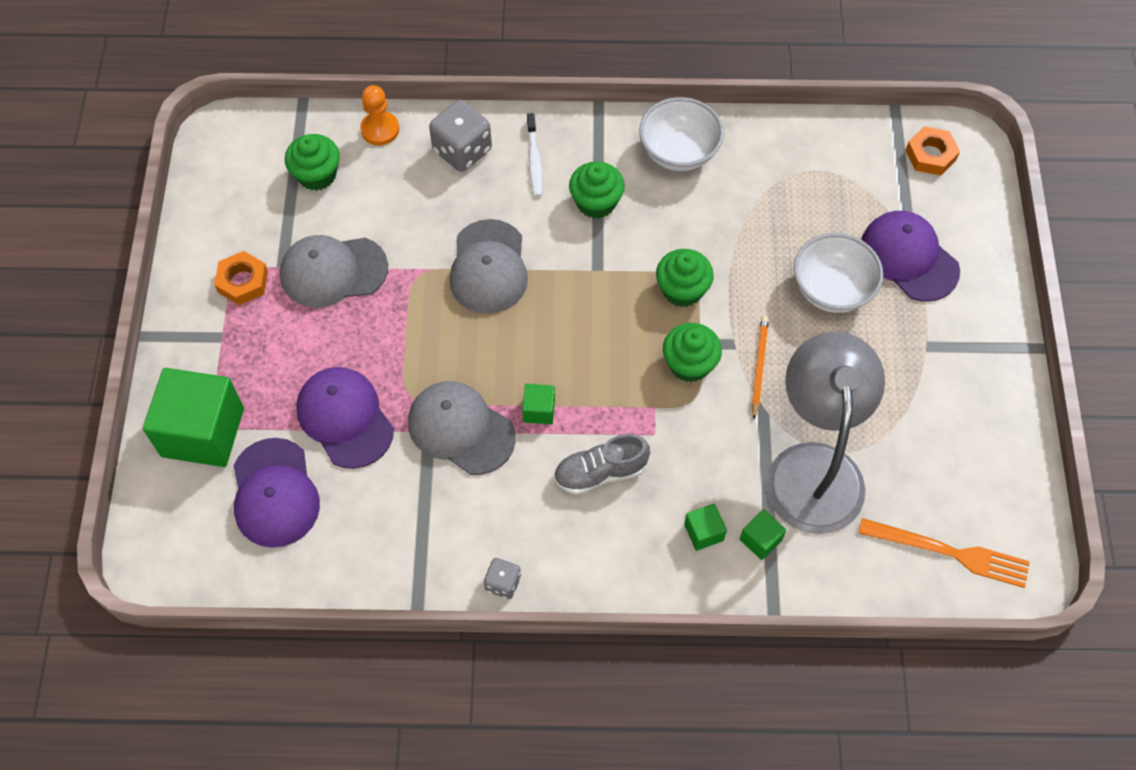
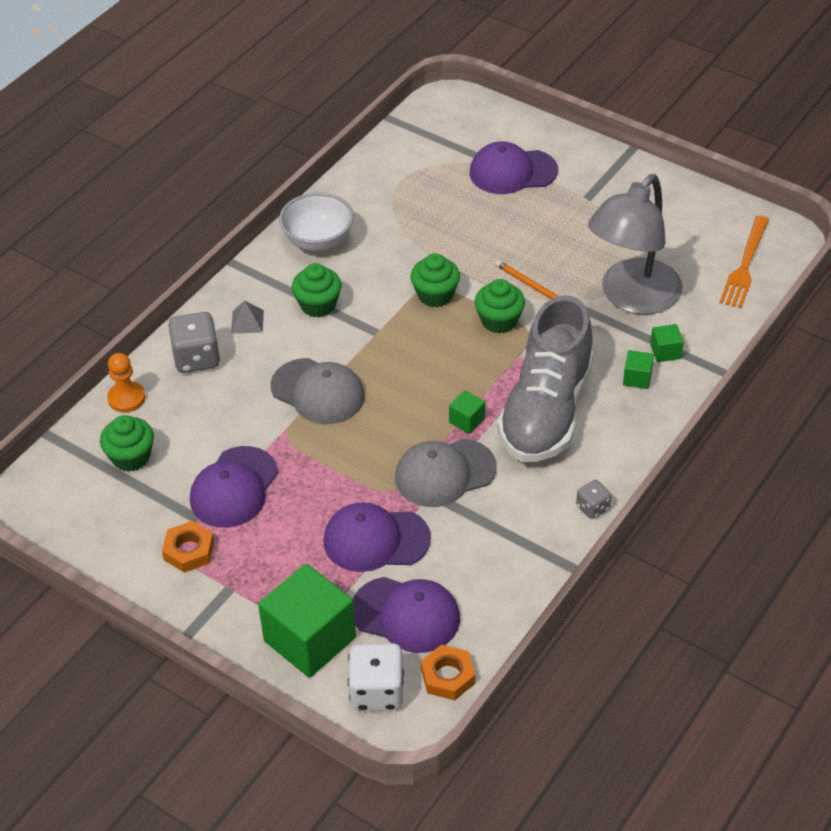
camera: 55 degrees left, 15 degrees down
(177, 519) = (377, 691): none -> white dice
(333, 271) = (234, 488): grey cap -> purple cap
(534, 160) = (247, 321): white toothbrush -> grey pyramid
(600, 472) = (546, 410): grey shoe -> grey shoe, size x2.06
(814, 467) = (632, 298): grey lamp -> grey lamp turned 90 degrees counterclockwise
(831, 290) = (503, 220): white bowl -> none
(930, 155) = (442, 120): orange nut -> orange nut (448, 676)
(949, 552) = (745, 265): orange fork -> orange fork turned 150 degrees clockwise

